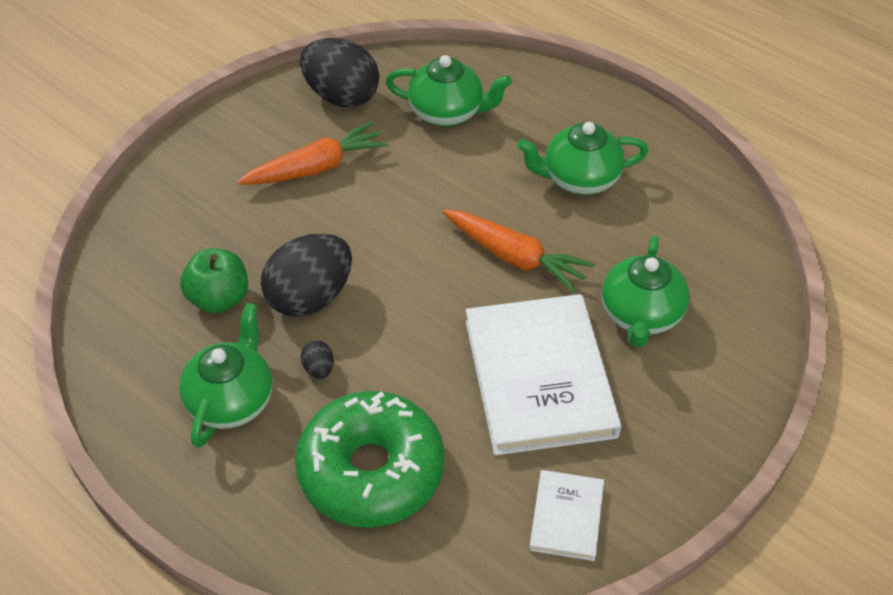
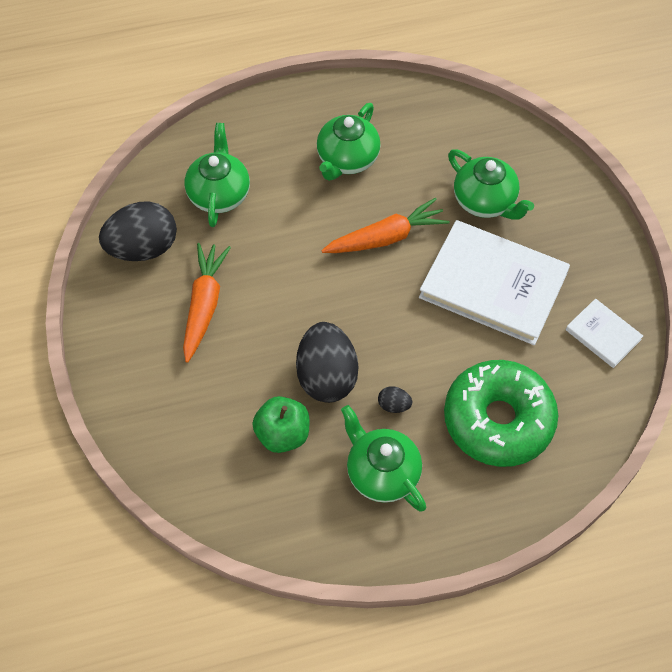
camera: 55 degrees left, 10 degrees up
(447, 112) = (219, 194): green teapot -> green teapot turned 45 degrees counterclockwise

